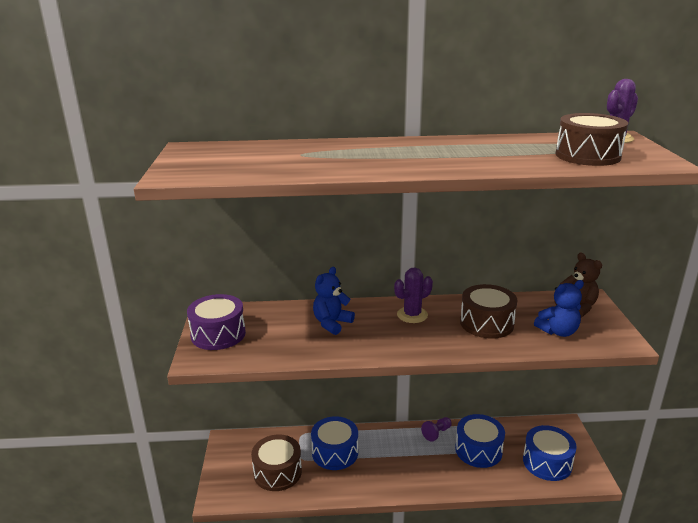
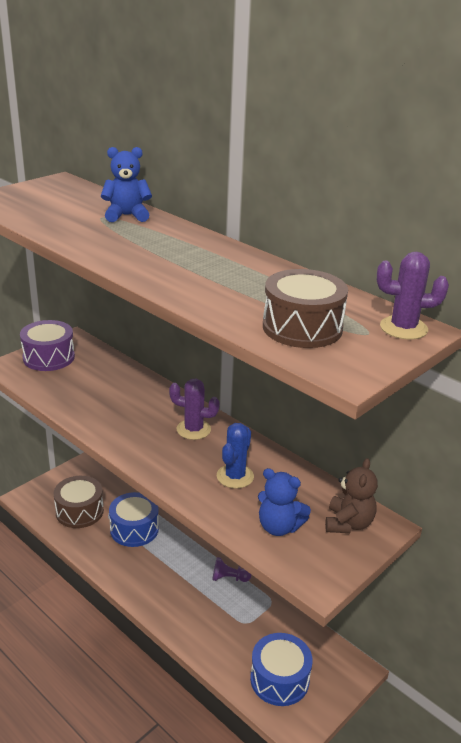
camera: 45 degrees right, 5 degrees up
(332, 323) = (126, 397): blue teddy bear -> blue teddy bear (127, 216)
(478, 450) = (239, 618): blue drum -> none
(486, 323) = (235, 476): brown drum -> blue cactus

